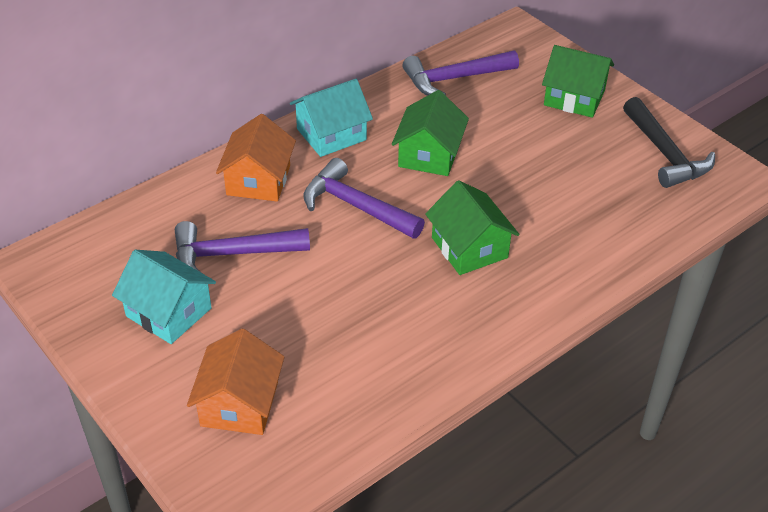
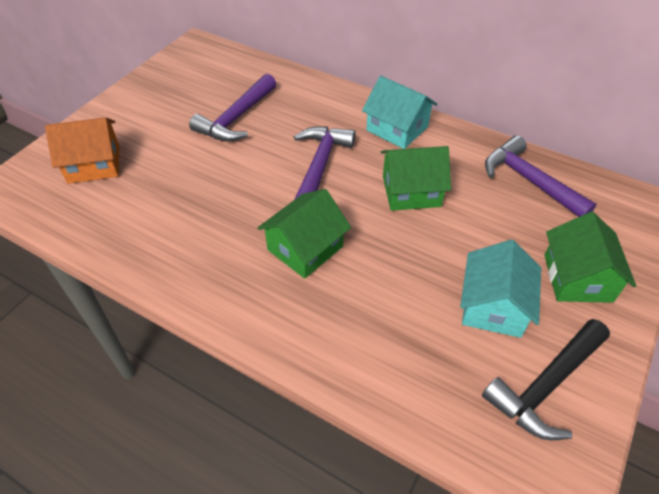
camera: 70 degrees right, 5 degrees up
(168, 312) = (170, 108): turquoise house -> turquoise house (493, 306)
(231, 254) = (236, 118): purple hammer -> purple hammer turned 120 degrees counterclockwise
(258, 180) = (320, 108): orange house -> none

